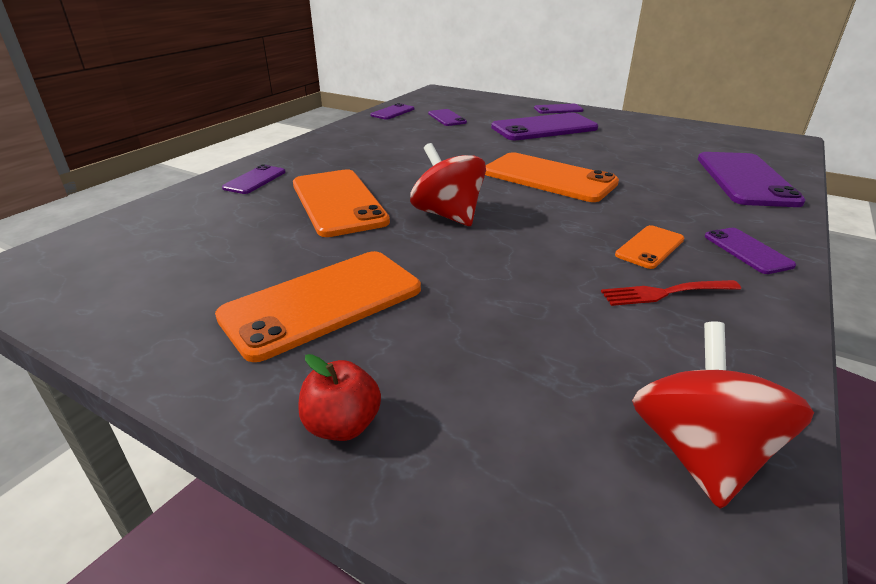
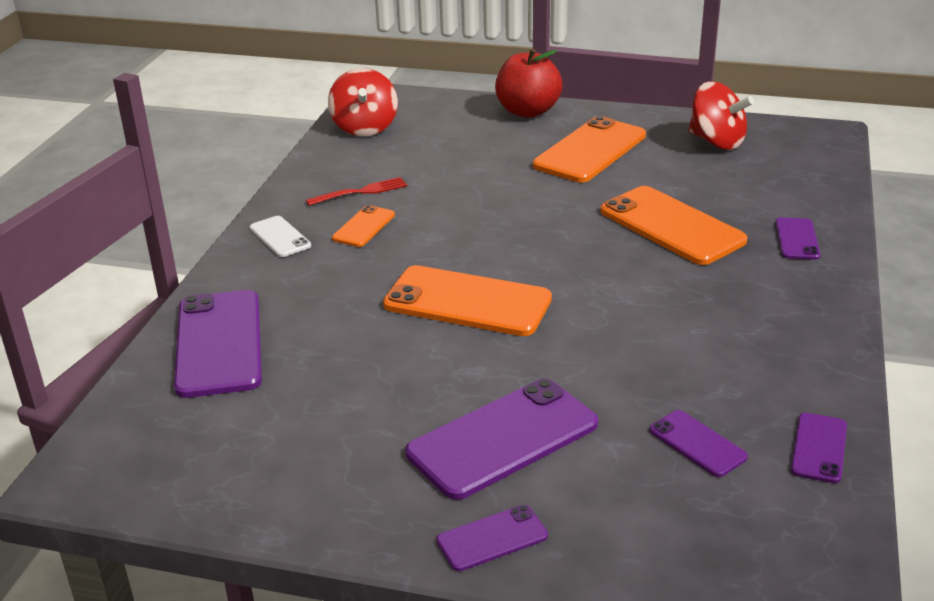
camera: 165 degrees right, 0 degrees up
(342, 425) = (528, 111): red apple -> red apple, size x1.77
(448, 215) = (553, 229): red spinning top -> red spinning top (716, 142)
(747, 251) = (280, 237): purple phone -> white phone

